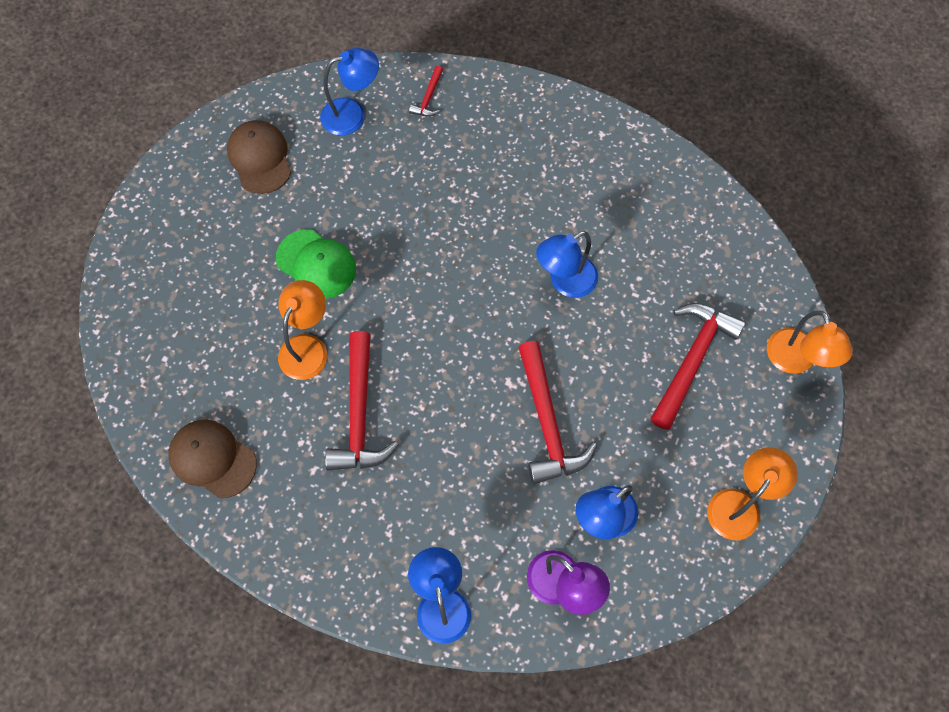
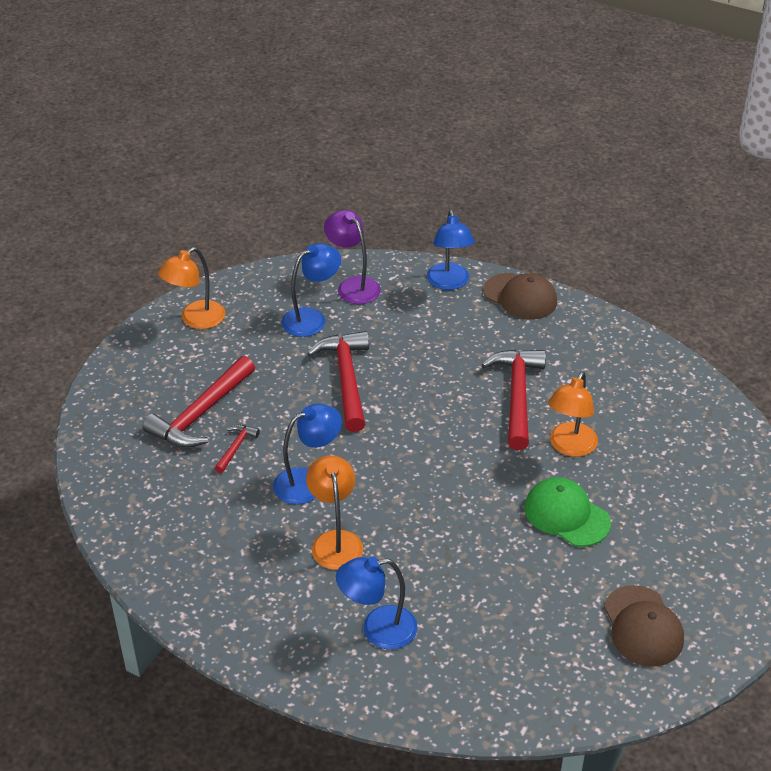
camera: 175 degrees left, 25 degrees down
(212, 459) = (647, 375): brown cap -> brown cap (520, 296)
(352, 114) = (534, 670): blue lamp -> blue lamp (378, 629)
(428, 98) = (438, 684): red hammer -> red hammer (236, 448)
(795, 361) = (105, 406): orange lamp -> orange lamp (335, 541)

